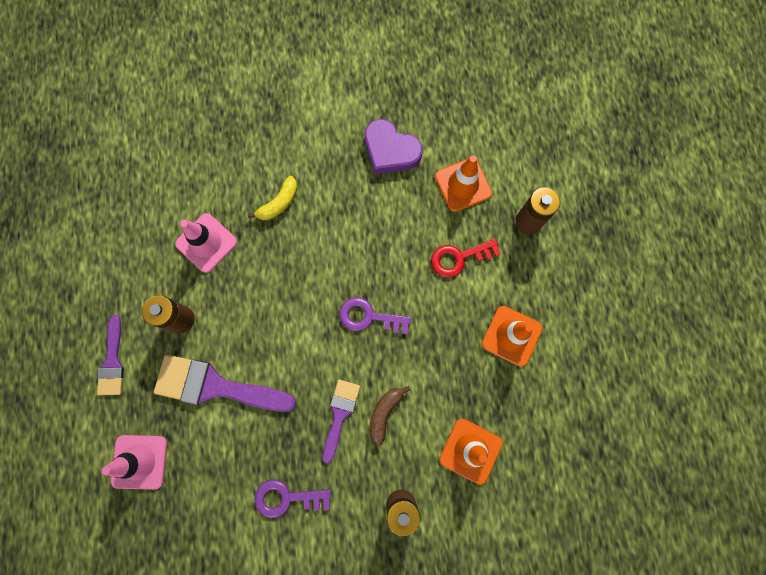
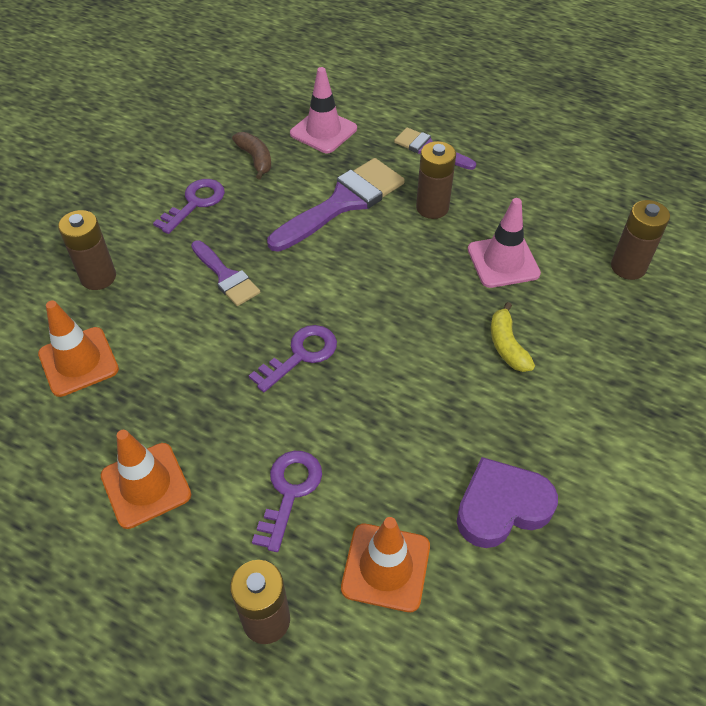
camera: 125 degrees right, 25 degrees down
(162, 166) = (628, 267): none -> brown battery
(384, 413) = (190, 312): brown banana -> brown banana (255, 159)
(459, 258) = (289, 491): red key -> purple key

